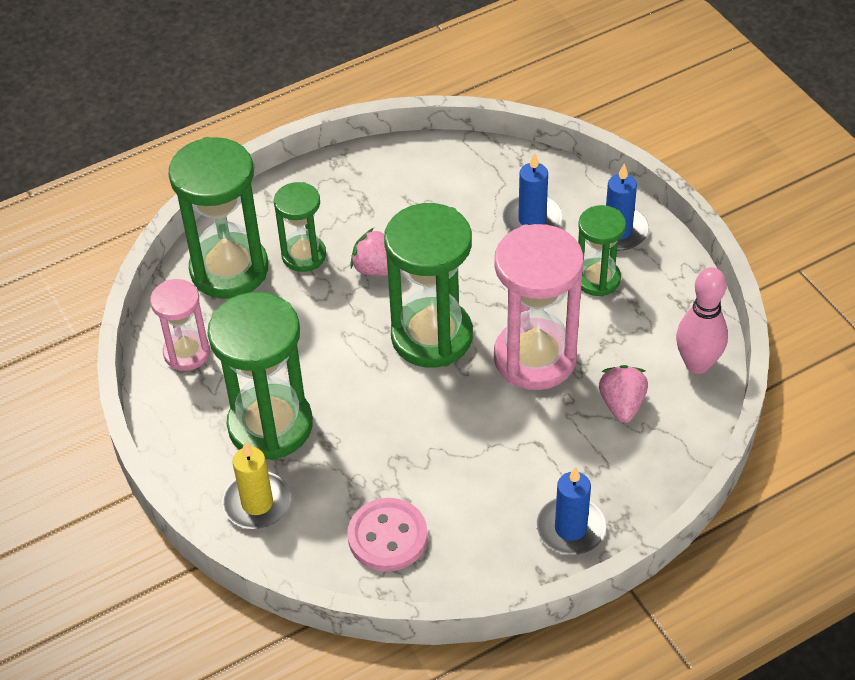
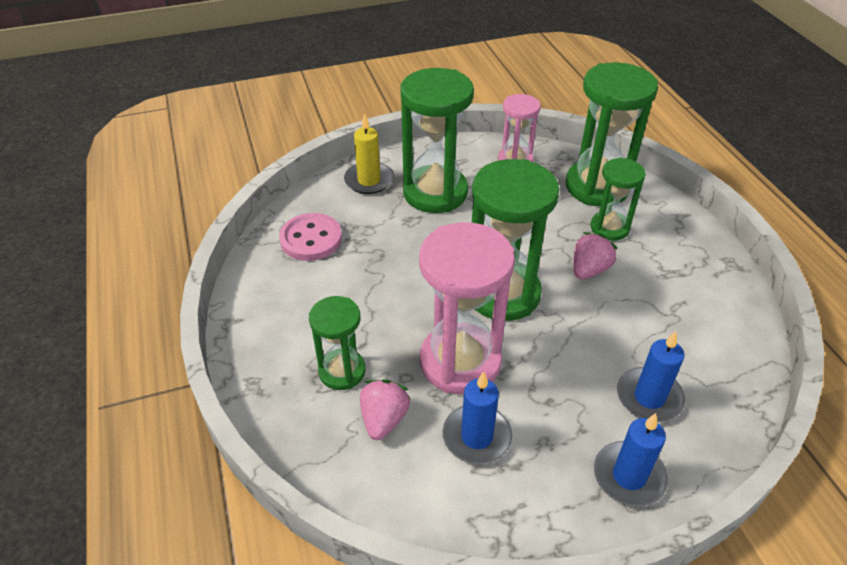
camera: 100 degrees right, 5 degrees down
(570, 528) = (265, 348): blue candle -> blue candle (476, 436)
(597, 279) = (556, 438): green hourglass -> green hourglass (342, 371)
(622, 404) = (384, 419): pink strawberry -> pink strawberry turned 90 degrees counterclockwise
(697, 364) = (416, 505): pink bowling pin -> none

